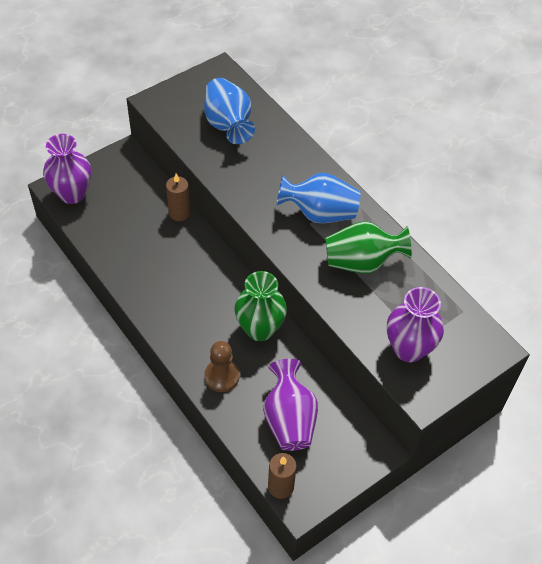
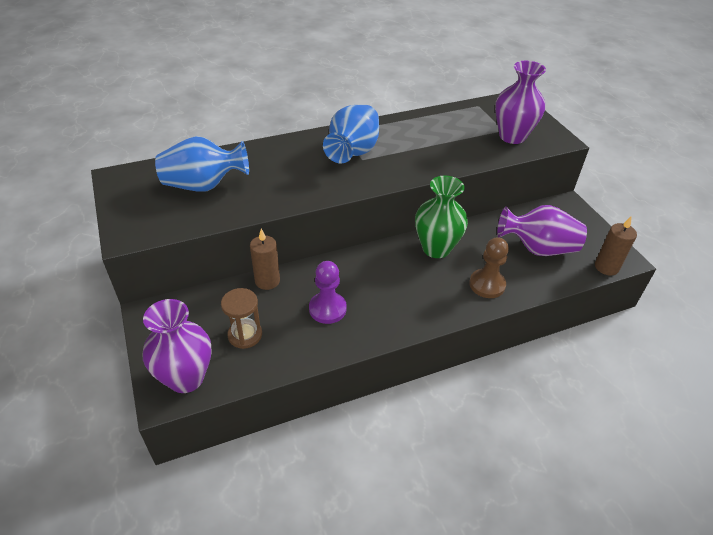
camera: 75 degrees left, 10 degrees down
(118, 215) = (245, 335): none -> brown hourglass
(159, 261) = (327, 309): none -> purple pawn
(362, 262) = (417, 140): green vase -> none

